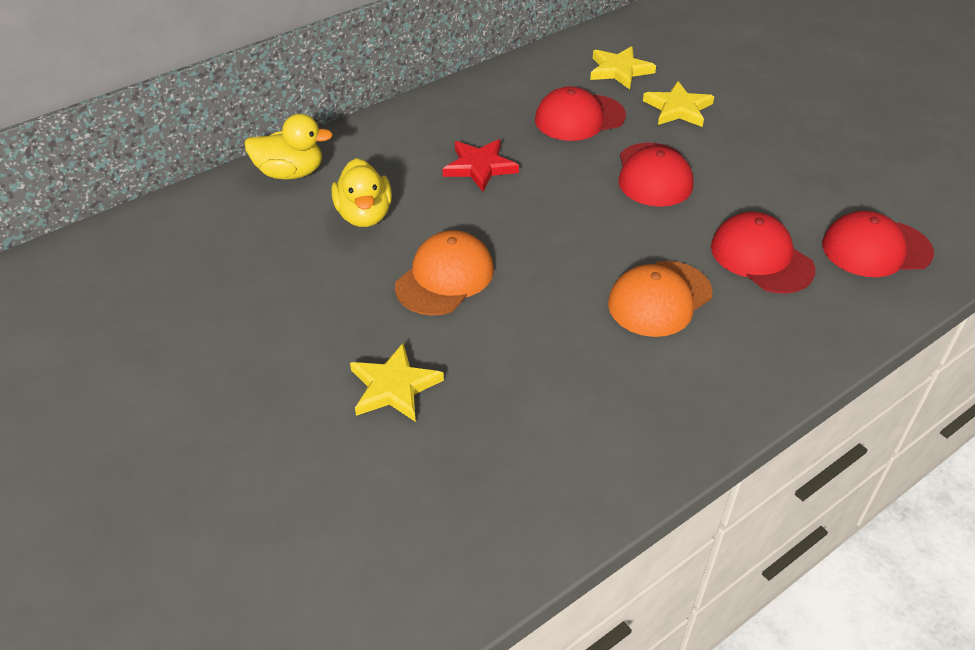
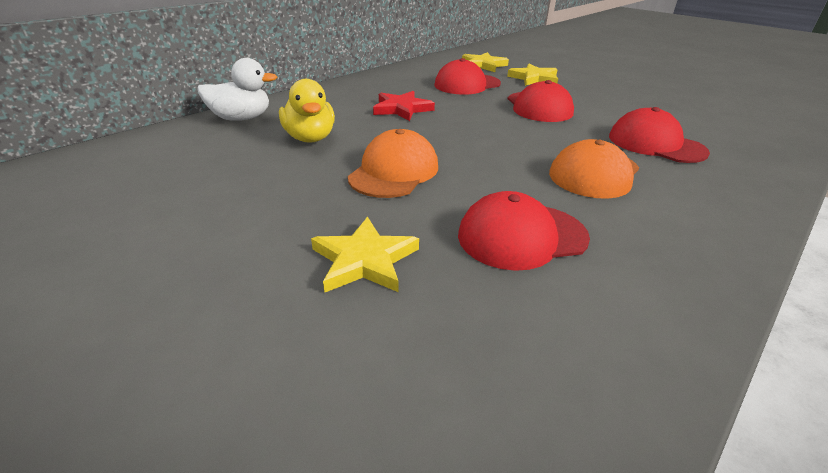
camera: 10 degrees left, 10 degrees down
(290, 173) = (241, 118): yellow duck -> white duck
(876, 249) = (735, 135): red cap -> red cap (521, 236)

